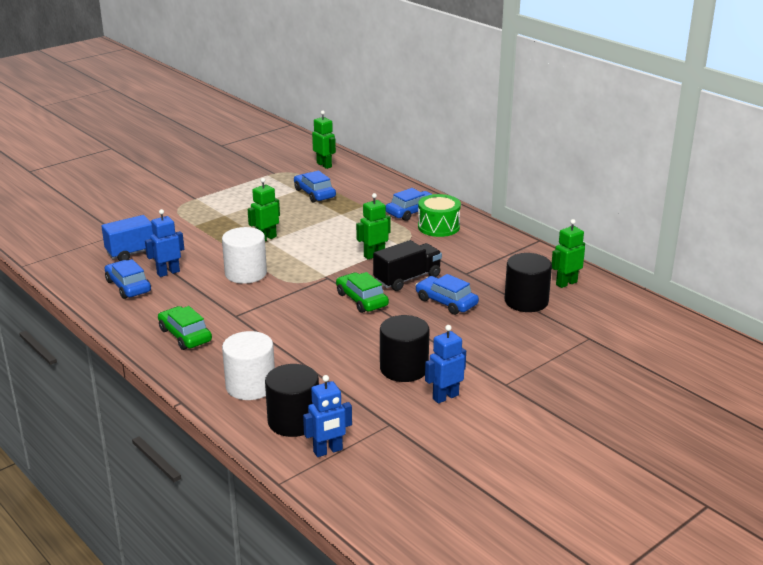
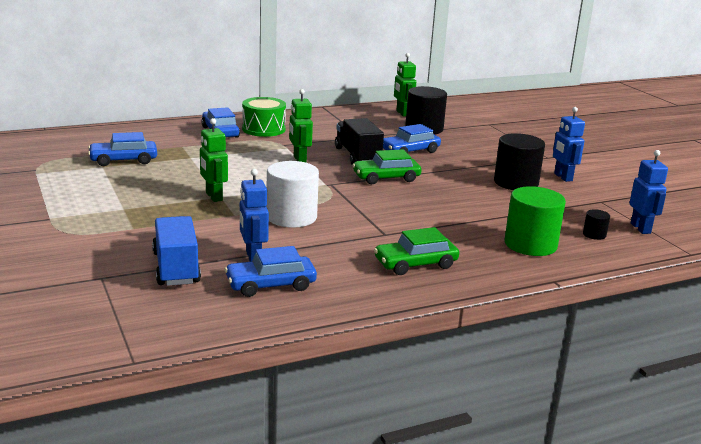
camera: 75 degrees left, 5 degrees down
(250, 386) = (530, 244): white cylinder -> green cylinder
(294, 421) = (594, 235): black cylinder -> black cylinder, size x0.45
(324, 165) = (52, 145): green robot -> none

